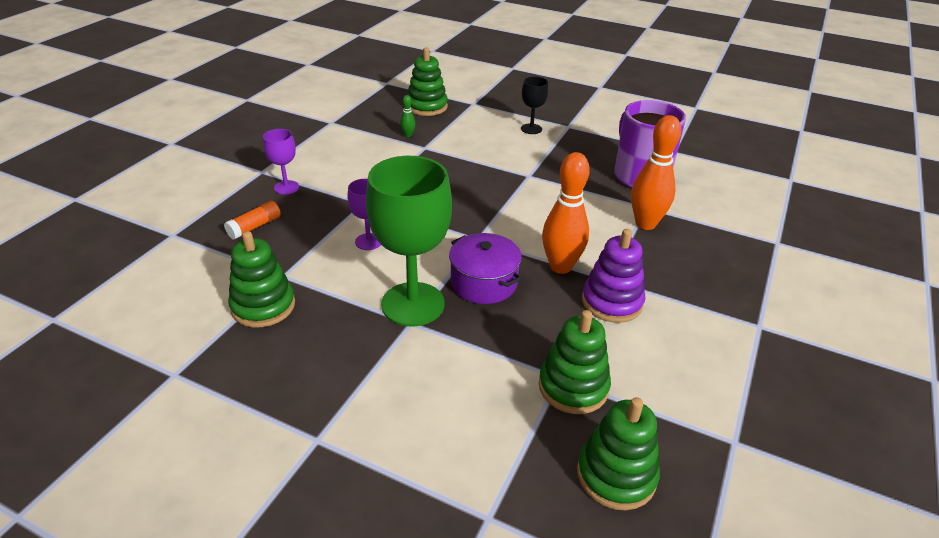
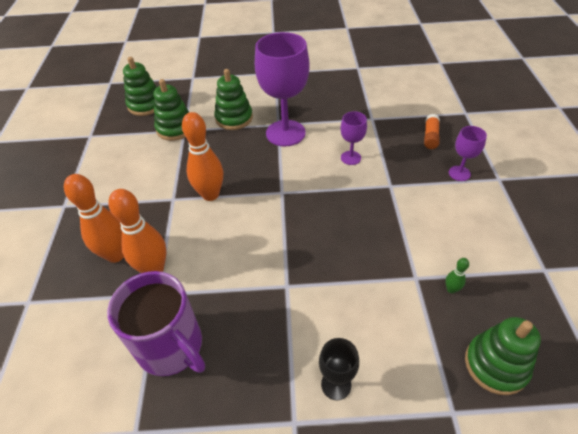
camera: 155 degrees right, 10 degrees up
(263, 306) = (360, 102): green stacking toy -> green stacking toy (234, 118)
(413, 304) = (285, 133): green goblet -> purple goblet
(484, 282) = (254, 162): purple pot -> none
(612, 302) = (166, 182): purple stacking toy -> none
(685, 249) = (116, 255): none -> orange bowling pin

